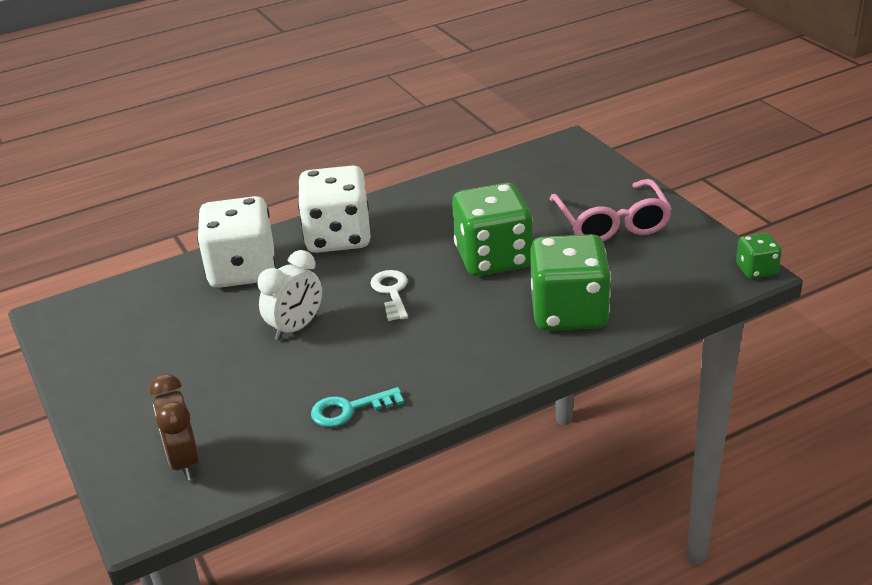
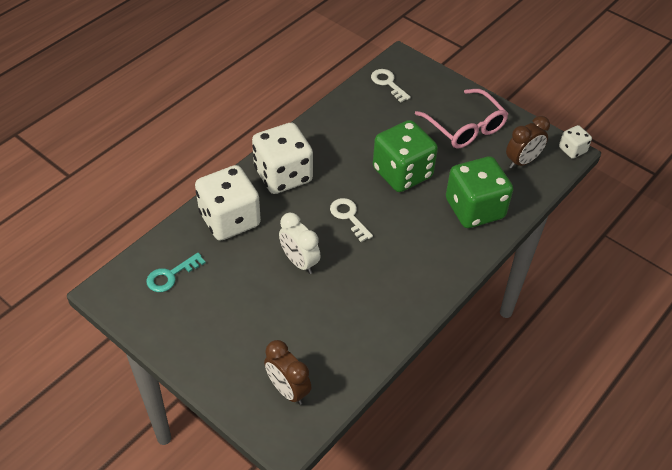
camera: 25 degrees left, 15 degrees up
(296, 328) = (299, 262): white clock -> white clock turned 120 degrees clockwise
(349, 409) = (375, 320): turquoise key -> turquoise key (171, 275)
(535, 165) = (388, 83): none -> white key
(672, 271) = (522, 161): none -> brown clock
(756, 270) = (572, 150): green dice -> white dice

